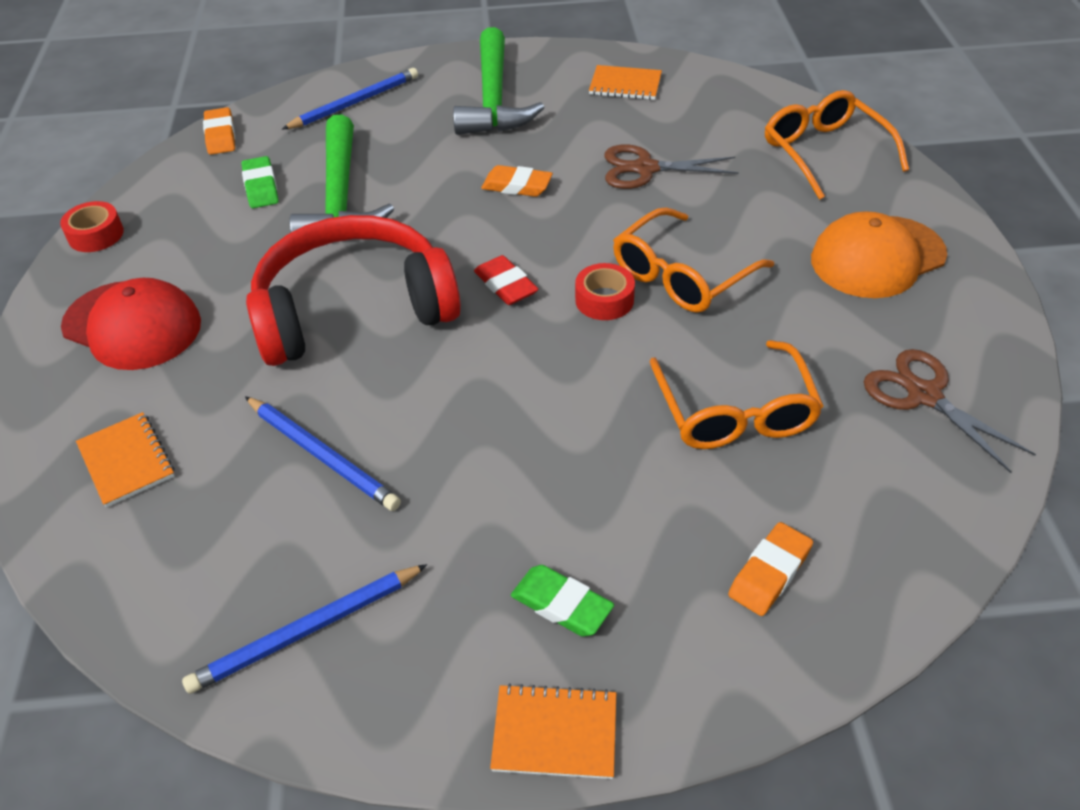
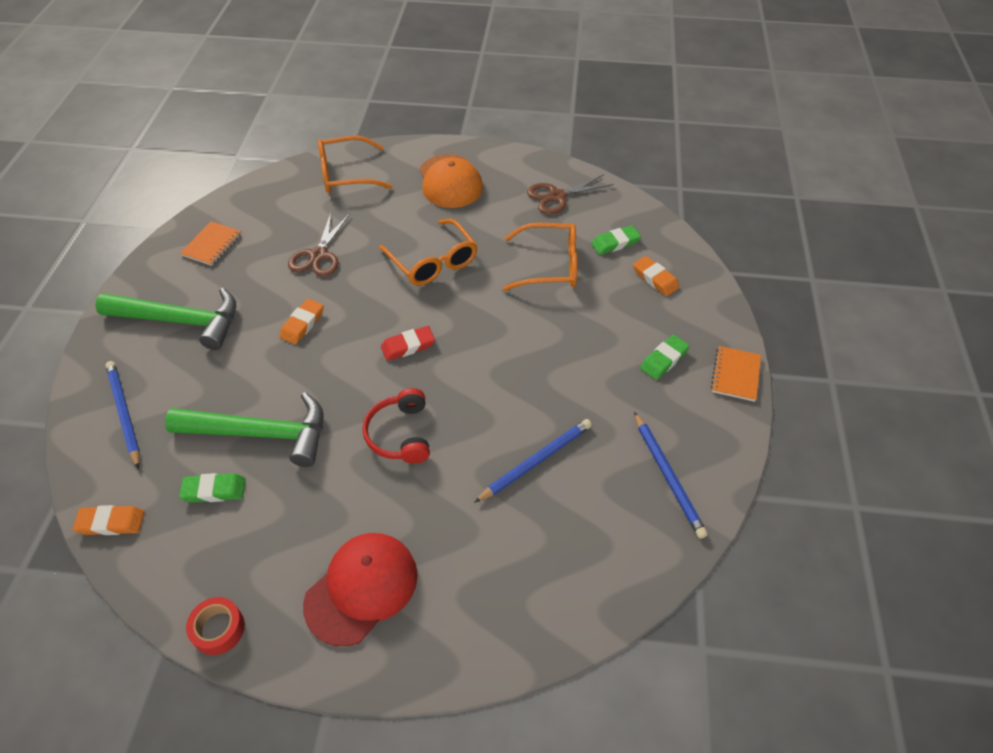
camera: 80 degrees left, 5 degrees up
(126, 461) = (513, 584): orange notebook -> none
(353, 309) = (400, 434): red headphones -> red headphones, size x0.52
(604, 300) = (441, 300): red tape -> none
(840, 498) = (615, 243): none -> green eraser

